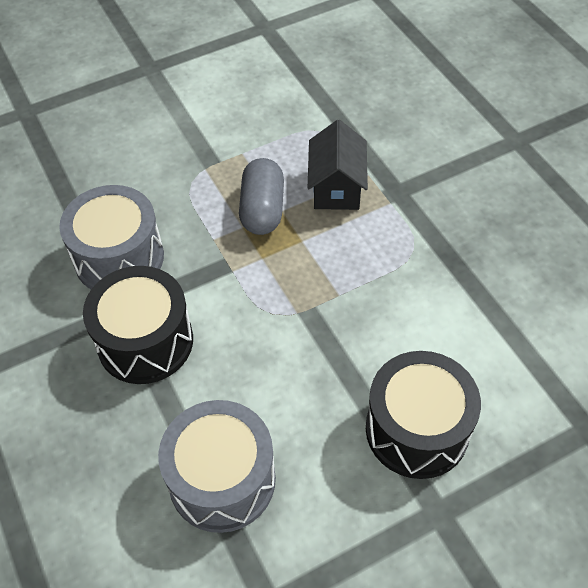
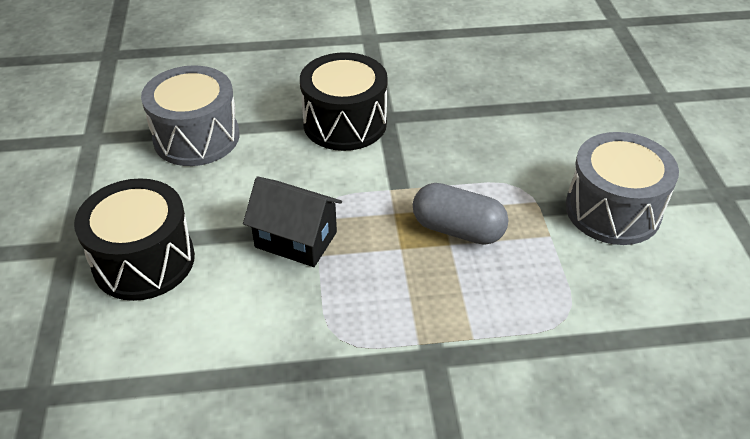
camera: 110 degrees right, 10 degrees down
(119, 258) = (442, 124): grey drum -> grey drum (613, 210)
(336, 187) = (463, 300): black house -> black house (296, 239)

